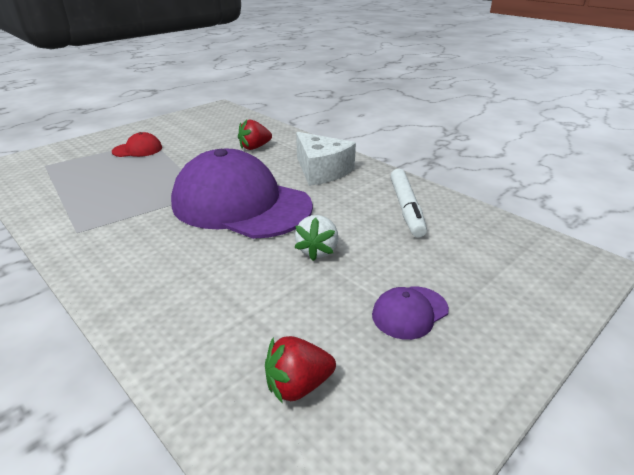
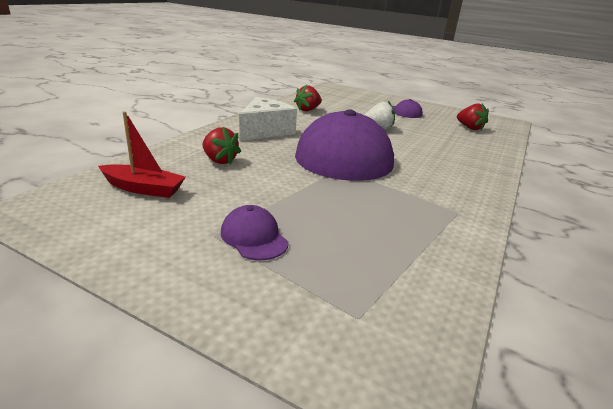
camera: 110 degrees left, 5 degrees down
(137, 149) = (254, 237): red cap -> purple cap
(223, 126) = (143, 188): none -> red boat
(406, 208) = (308, 110): white marker -> red strawberry

